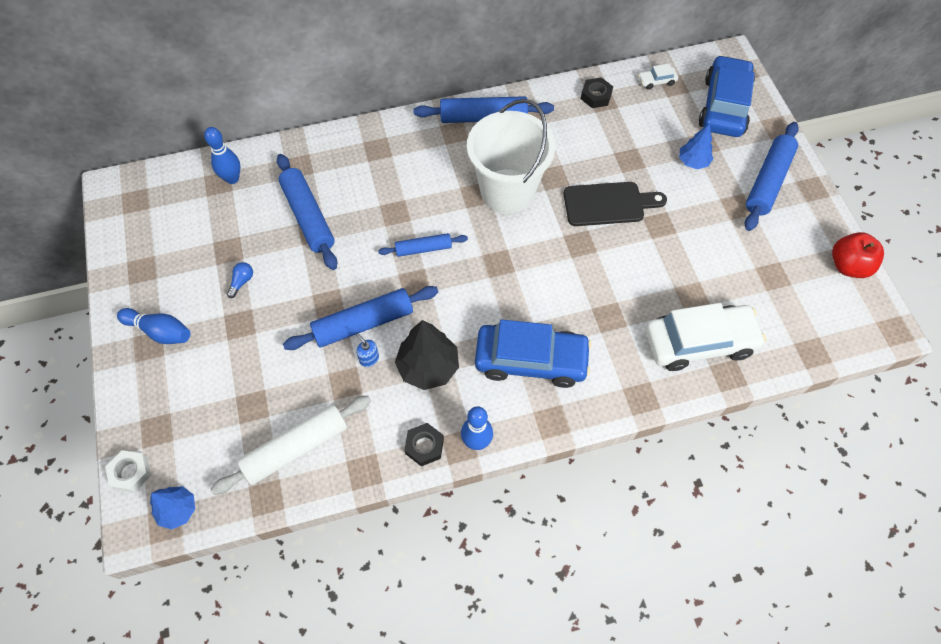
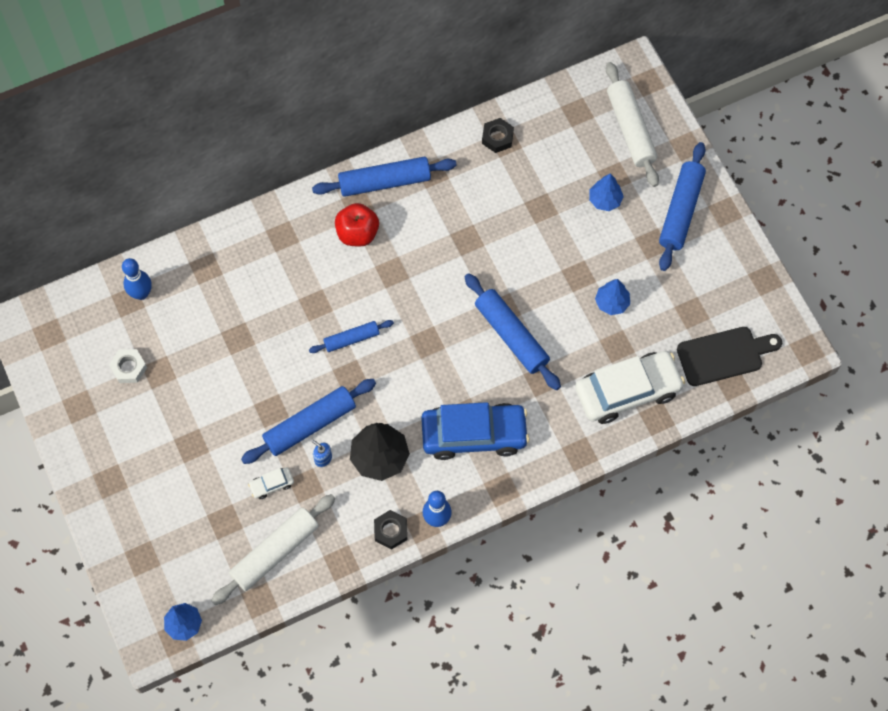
camera: 10 degrees left, 5 degrees up
(130, 473) = (131, 600): white nut -> white nut (129, 368)
(160, 331) = (117, 465): blue bowling pin -> none
(242, 282) = (182, 402): blue light bulb -> none
(308, 216) = (229, 323): blue rolling pin -> blue rolling pin (511, 335)
(507, 191) = (423, 263): white bucket -> none
(608, 204) = (525, 261): black cutting board -> black cutting board (724, 355)
(656, 81) = (558, 109): white car -> white car (272, 485)
(690, 254) = (611, 303): none -> blue tree
(723, 106) = (630, 129): blue car -> white rolling pin
(848, 266) = (762, 290): red apple -> red apple (357, 233)

